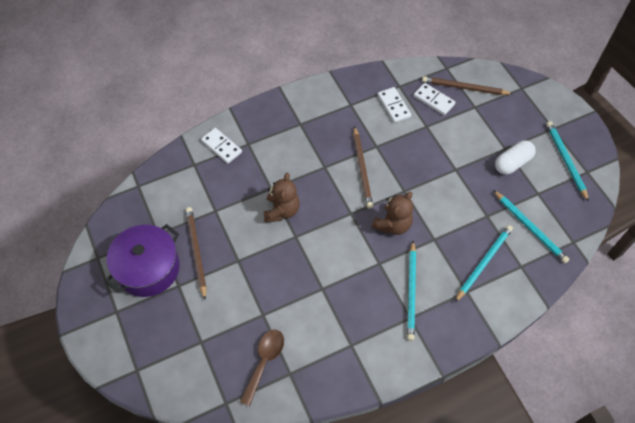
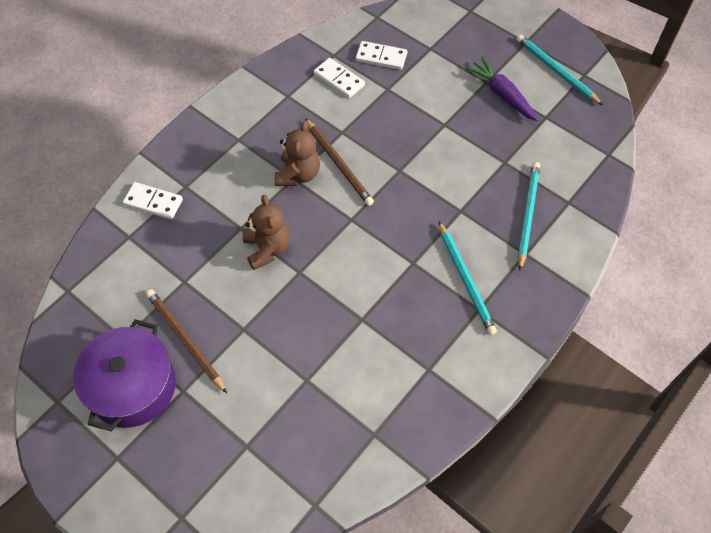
camera: 25 degrees left, 0 degrees up
(264, 362) = (337, 435): brown spoon -> none
(392, 224) = (406, 213): brown teddy bear -> brown teddy bear (298, 174)
(465, 88) = (408, 32): brown pencil -> none
(512, 163) = (502, 94): white capsule -> purple carrot
(530, 227) = (556, 157): turquoise pencil -> none

